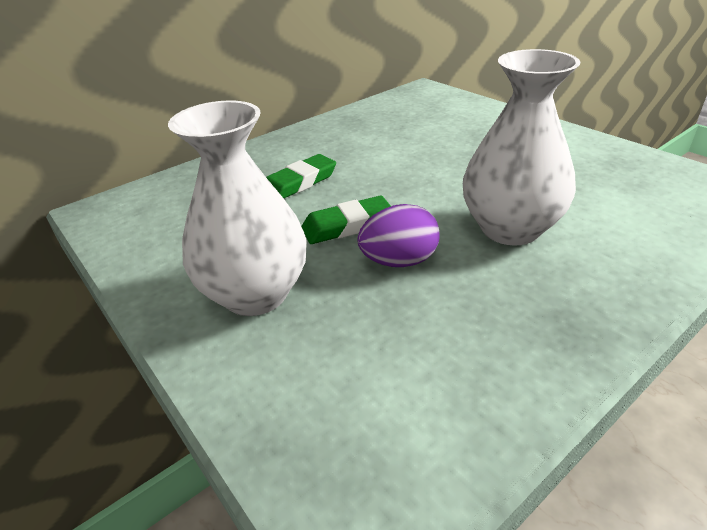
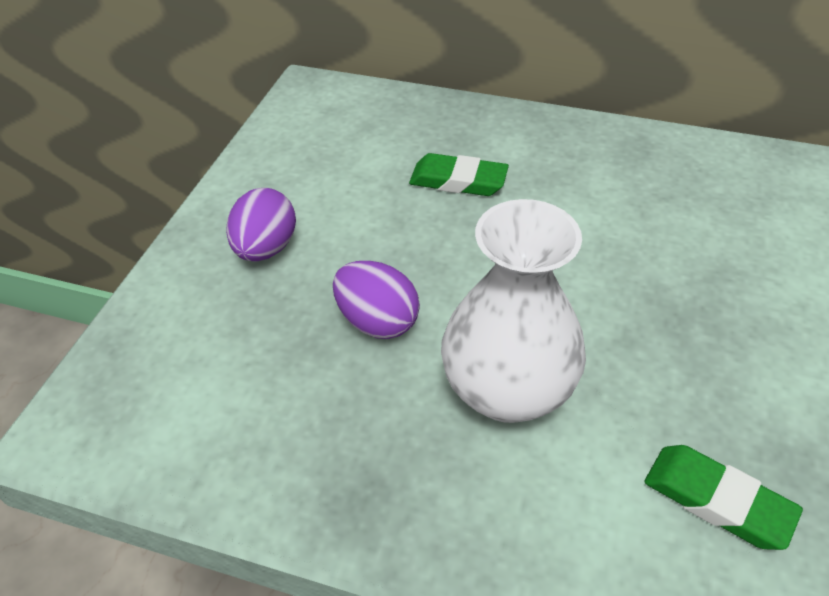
camera: 55 degrees right, 10 degrees up
(256, 294) = (266, 248): white vase -> purple egg
(347, 225) = (409, 255): green eraser -> green eraser (717, 500)

